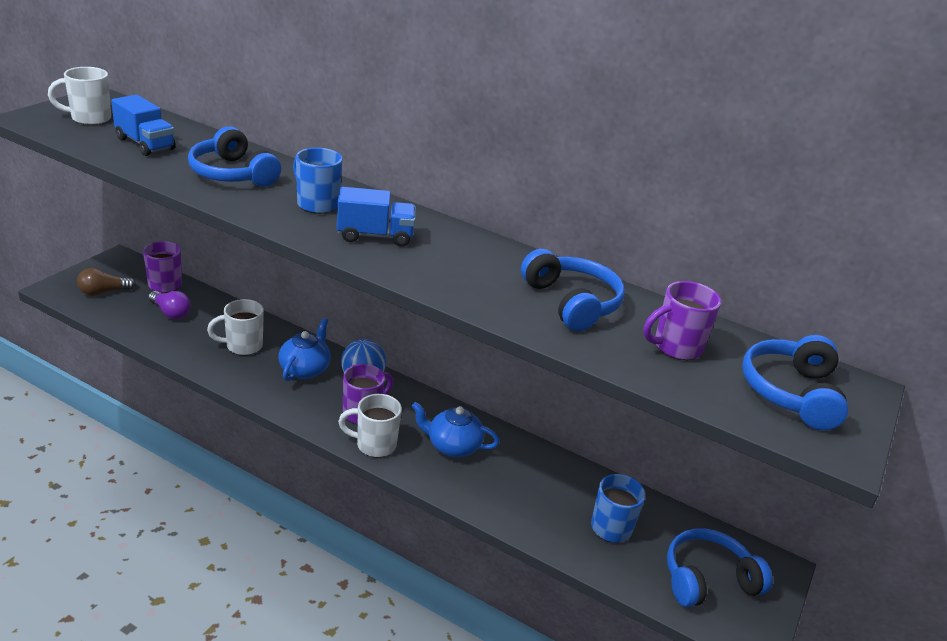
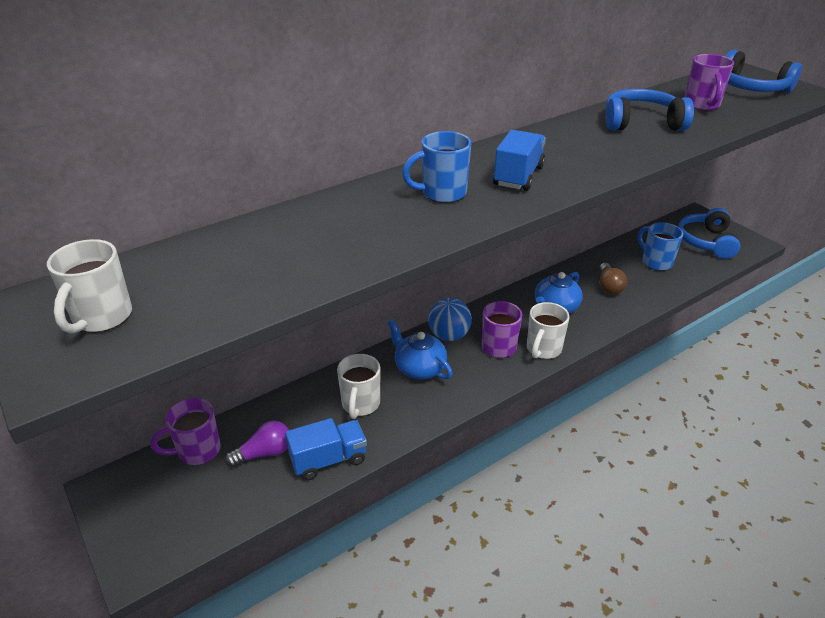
camera: 60 degrees left, 5 degrees up
(103, 292) = (178, 513): brown light bulb -> brown light bulb (608, 286)
(145, 144) = (225, 279): blue truck -> blue truck (328, 460)
(233, 174) = (347, 229): blue headphones -> none

